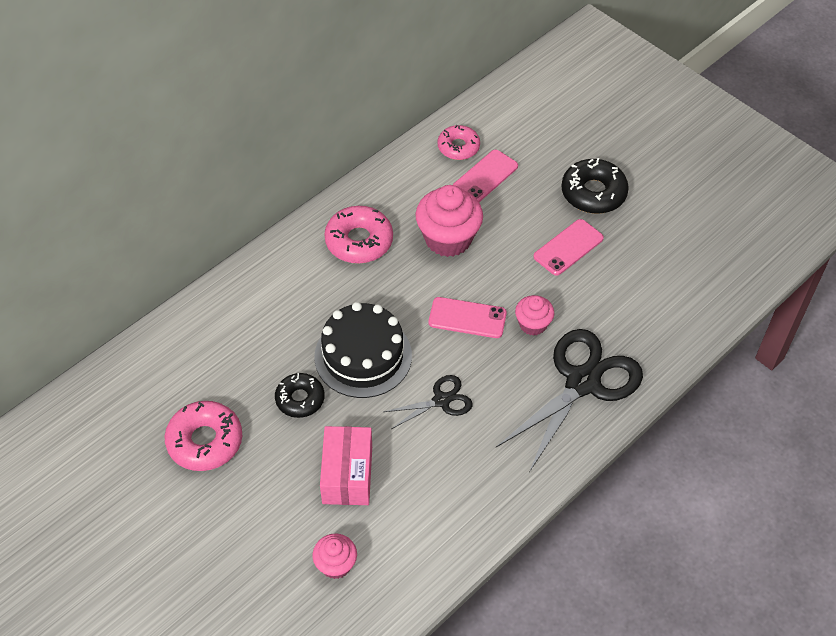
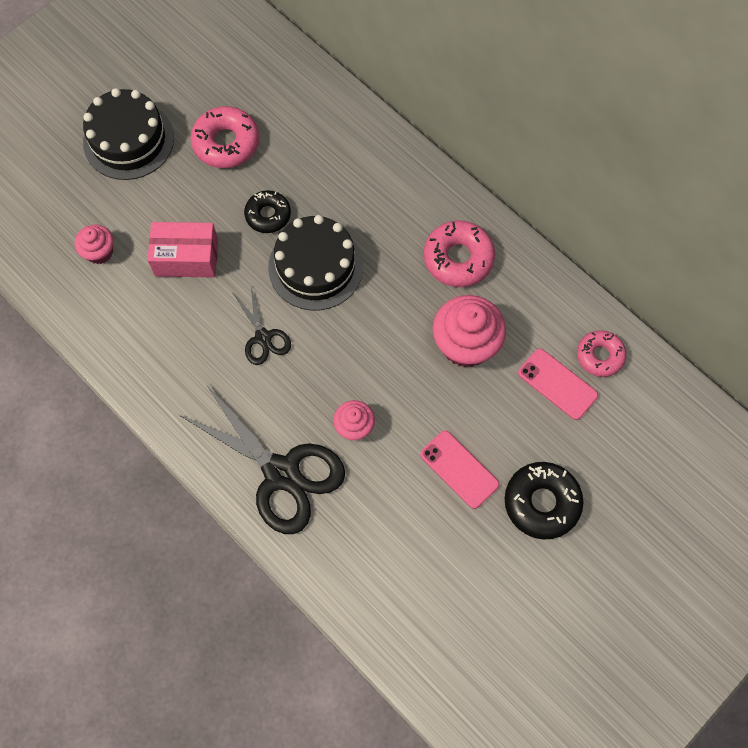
camera: 90 degrees right, 15 degrees up
(188, 543) = (128, 140): none -> black cake
(467, 318) = (362, 362): pink phone -> none

